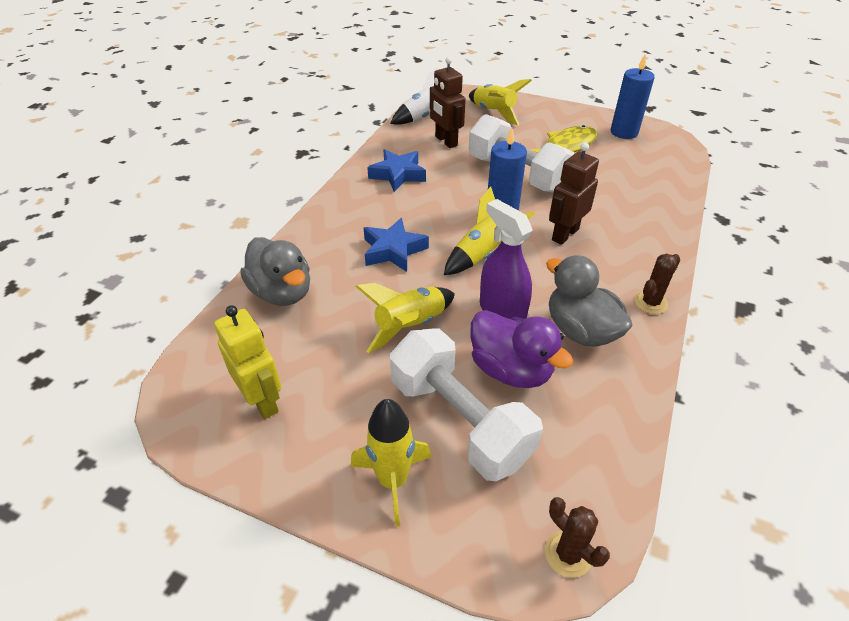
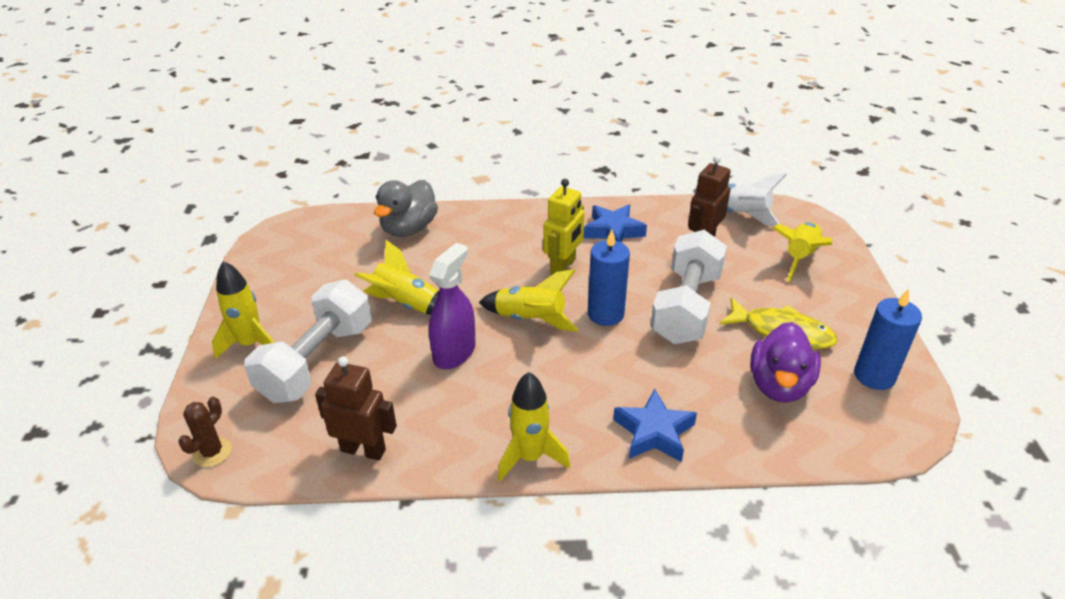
camera: 65 degrees right, 5 degrees down
(262, 400) = (298, 261): yellow robot -> yellow robot (563, 267)
(393, 250) = (497, 265): blue star -> blue star (654, 432)
(511, 370) = (384, 376): purple duck -> purple duck (779, 385)
(565, 234) = (602, 368): brown robot -> brown robot (363, 450)
(580, 330) = (457, 411): grey duck -> none
(650, 302) = (530, 457): brown cactus -> yellow rocket

